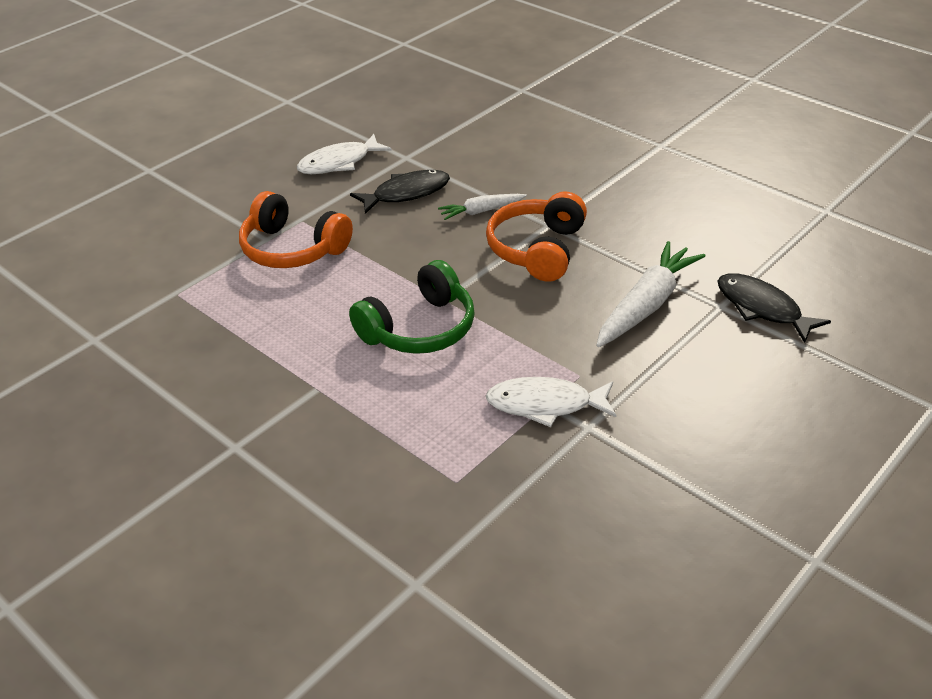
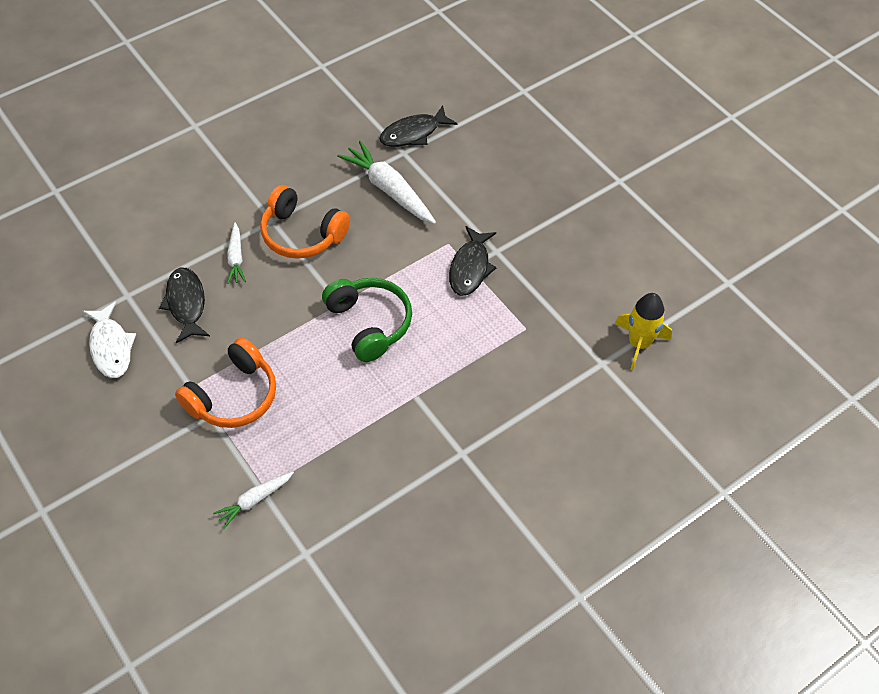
camera: 80 degrees left, 15 degrees up
(161, 290) = (255, 500): none -> white carrot
(467, 631) = (639, 343): none -> yellow rocket
(545, 404) = (470, 268): white fish -> black fish

